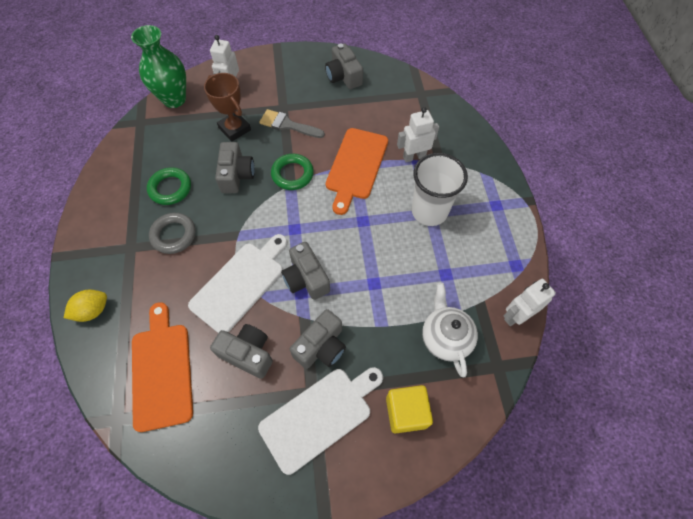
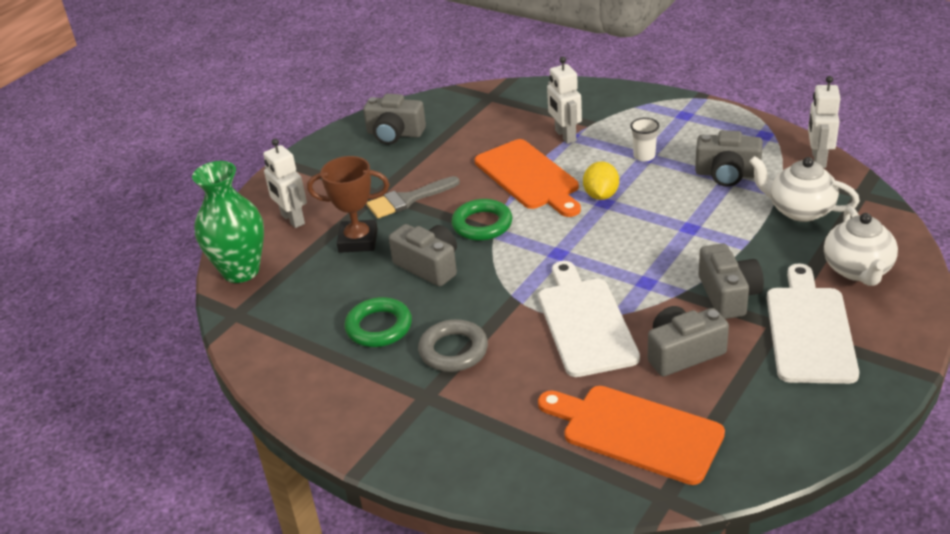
camera: 45 degrees left, 25 degrees down
(93, 310) = (484, 465): yellow lemon -> yellow lemon (601, 195)
(306, 278) = (633, 271): grey camera -> grey camera (727, 174)
(406, 412) = (857, 270): yellow cube -> white teapot
(414, 156) = (565, 136): white robot -> white robot turned 45 degrees counterclockwise
(429, 211) = (644, 156): white cup -> white cup, size x0.46

